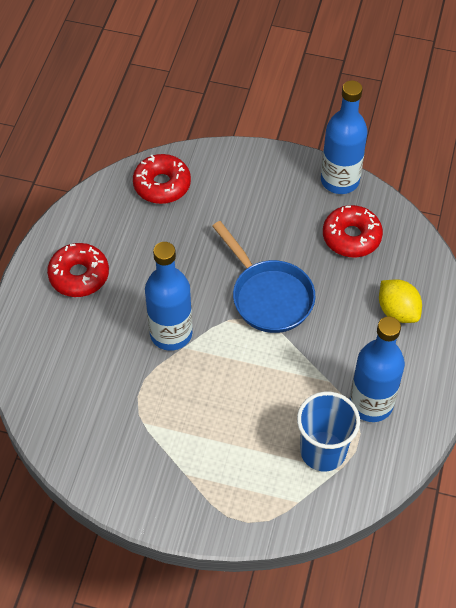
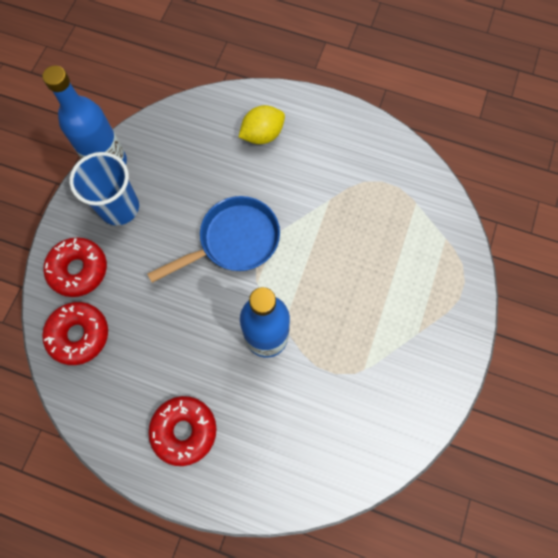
camera: 85 degrees left, 15 degrees up
(323, 451) = (398, 213): blue cup -> blue cup (119, 207)
(351, 237) = (176, 161): red donut -> red donut (79, 270)
(371, 403) = (353, 169): blue bottle -> none

